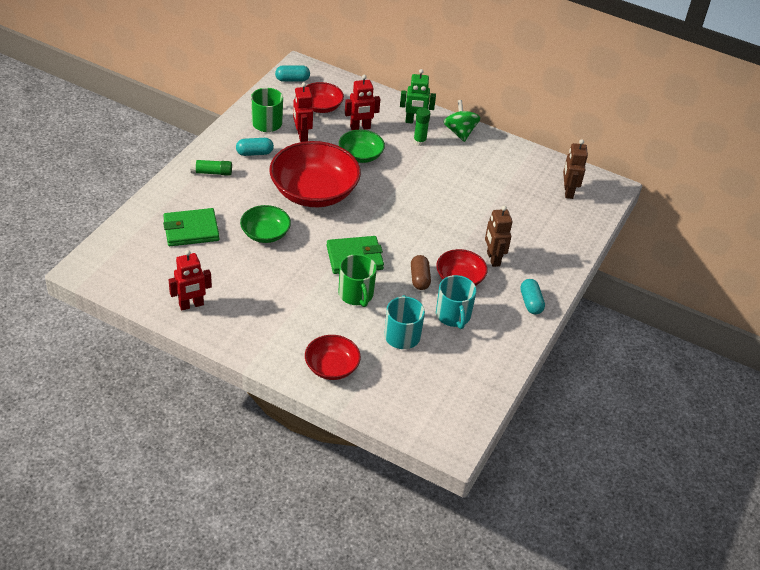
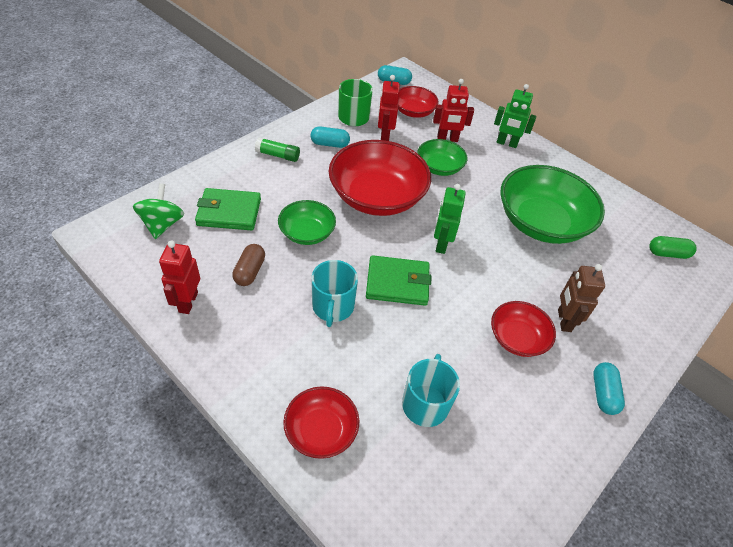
camera: 15 degrees right, 5 degrees up
(191, 305) = (188, 302): red robot -> red robot turned 105 degrees clockwise
(356, 294) = (384, 332): green mug -> none
(381, 220) = (441, 244): none -> green robot
(419, 141) = (506, 165): green glue stick -> none
(419, 279) = (467, 327): brown capsule -> brown capsule (250, 271)
(453, 316) = (498, 389): turquoise mug -> turquoise mug (333, 307)
(460, 132) = (552, 163): green spinning top -> green spinning top (162, 224)
(460, 186) = (541, 222): none -> green bowl
(568, 192) = (667, 254): brown robot -> green capsule

